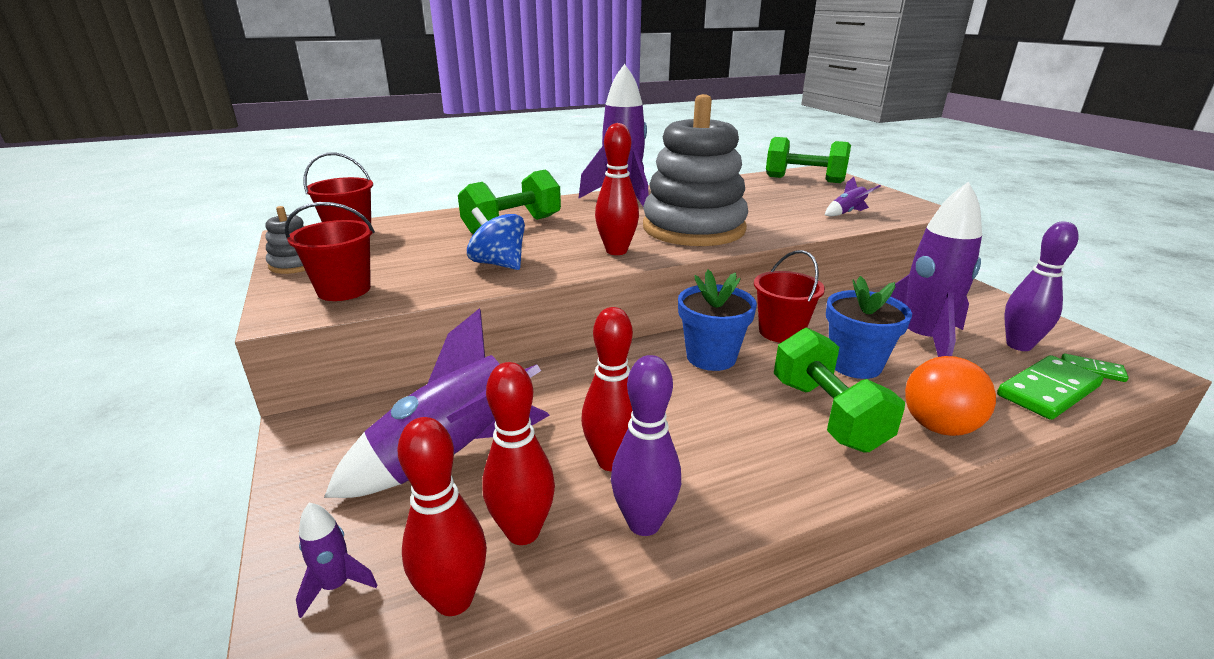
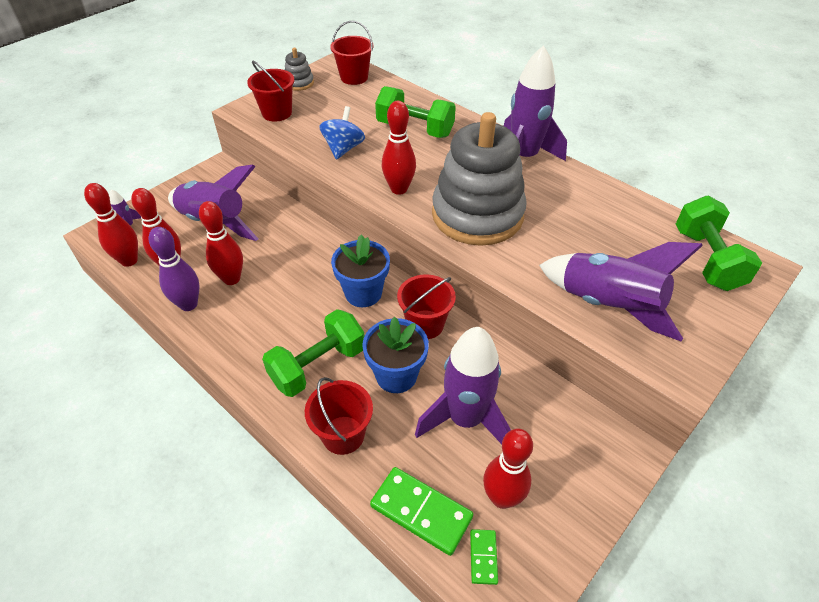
camera: 65 degrees right, 20 degrees up
(847, 213) = (608, 306): purple rocket -> purple rocket, size x2.41
(945, 418) = (343, 435): orange light bulb -> red bucket
(1018, 345) = (502, 498): purple bowling pin -> red bowling pin

